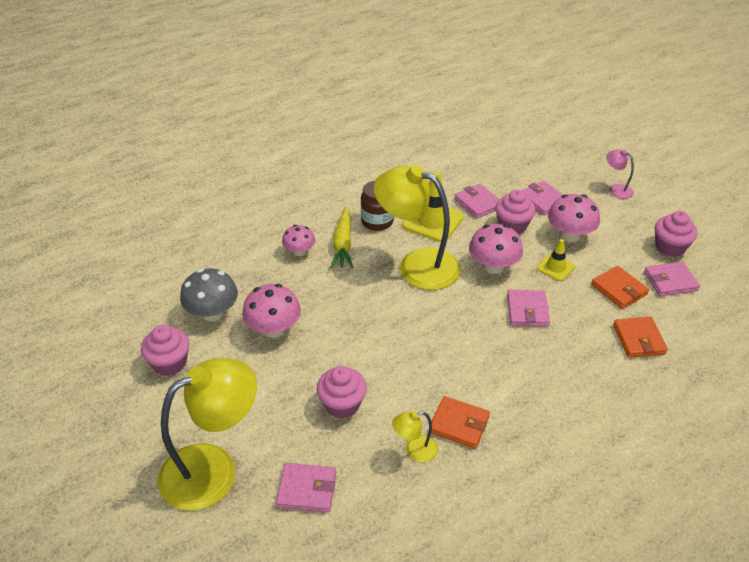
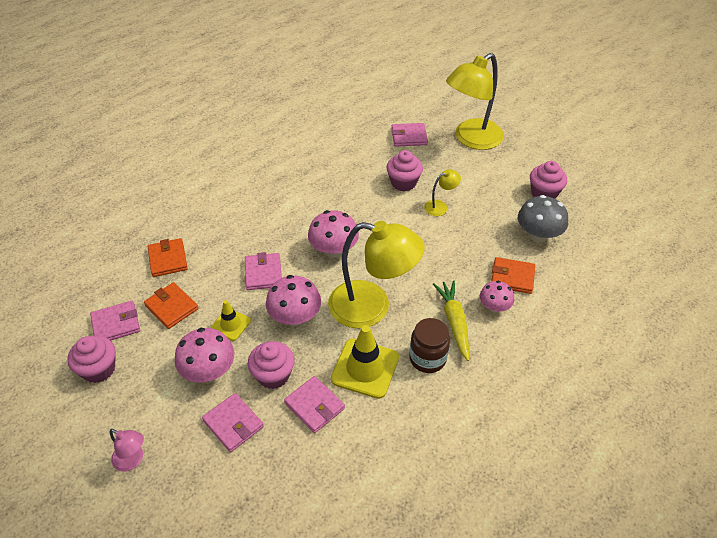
camera: 170 degrees right, 5 degrees up
(273, 329) = (479, 228): pink mushroom -> pink mushroom (333, 249)
(415, 450) = (346, 163): yellow lamp -> yellow lamp (440, 206)
(459, 424) = (318, 181): orange wallet -> orange wallet (512, 277)

